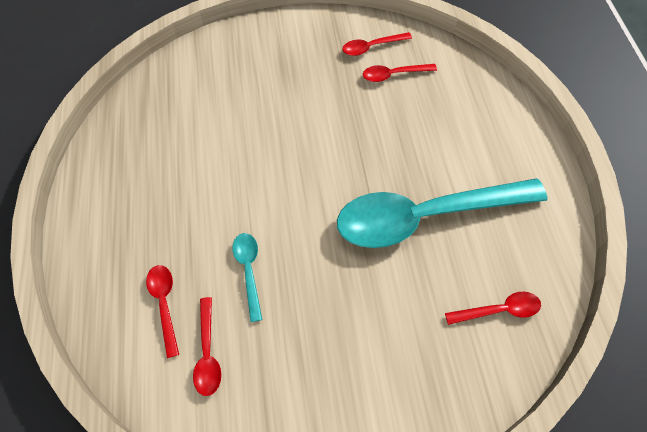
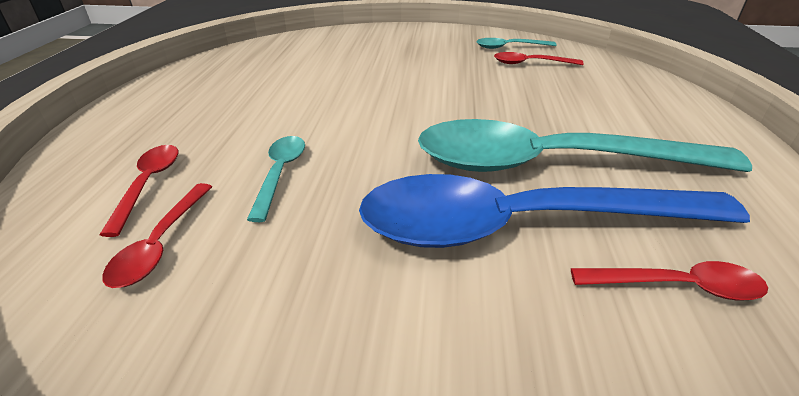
camera: 15 degrees right, 25 degrees down
(371, 47) = (509, 47): red spoon -> turquoise spoon
(415, 283) = (522, 226): none -> blue spoon

